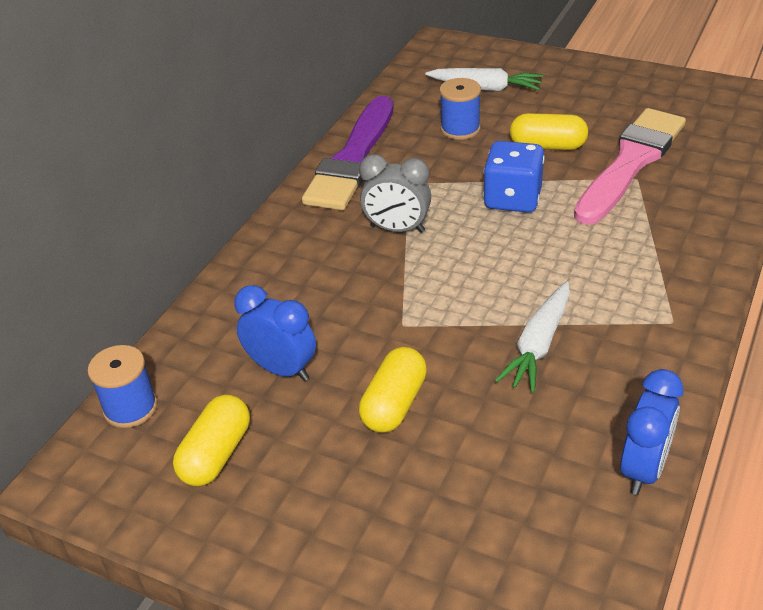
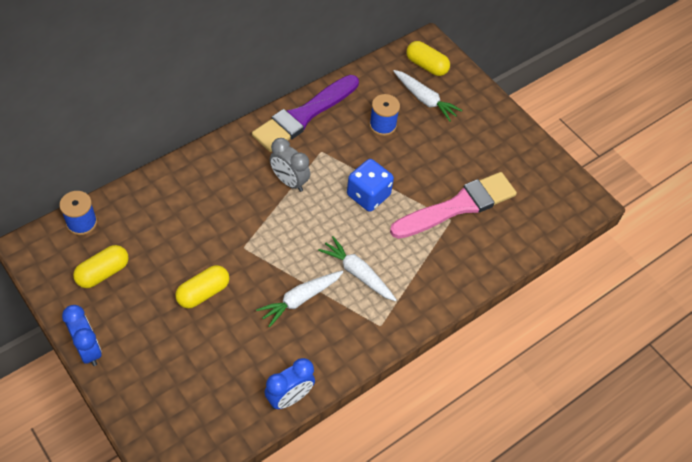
camera: 20 degrees right, 15 degrees up
(282, 369) = (165, 241): blue clock -> blue clock (88, 350)
(547, 146) = (421, 167): yellow capsule -> yellow capsule (426, 66)
(584, 281) = (358, 273): none -> white carrot

